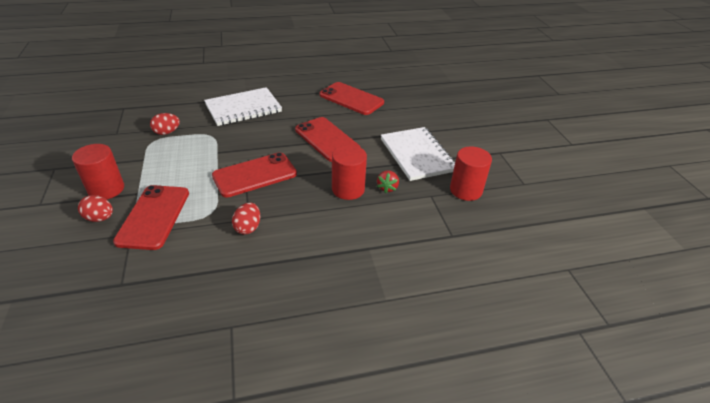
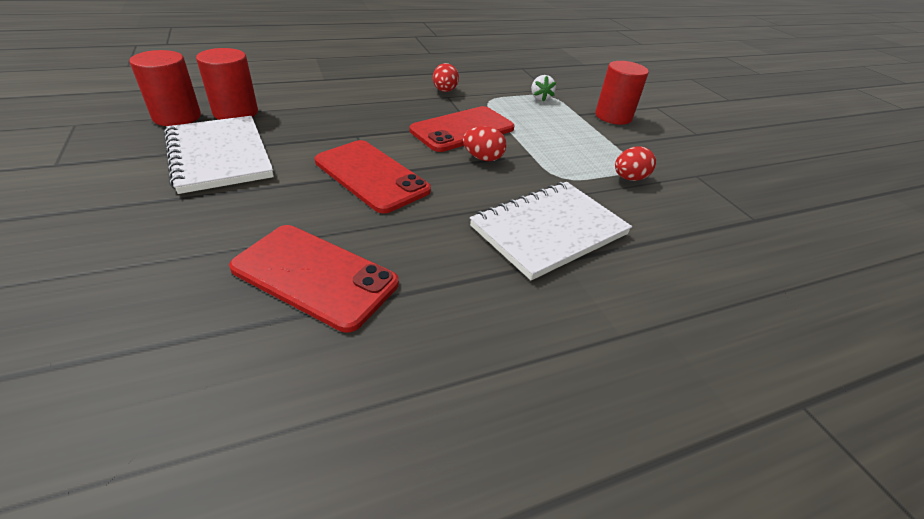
camera: 170 degrees right, 0 degrees up
(100, 218) = (587, 97): red egg -> red egg (483, 158)
(154, 216) = (540, 98): red phone -> white strawberry
(348, 189) = (340, 117): red cylinder -> red cylinder (235, 112)
(387, 188) = (287, 119): red strawberry -> none

